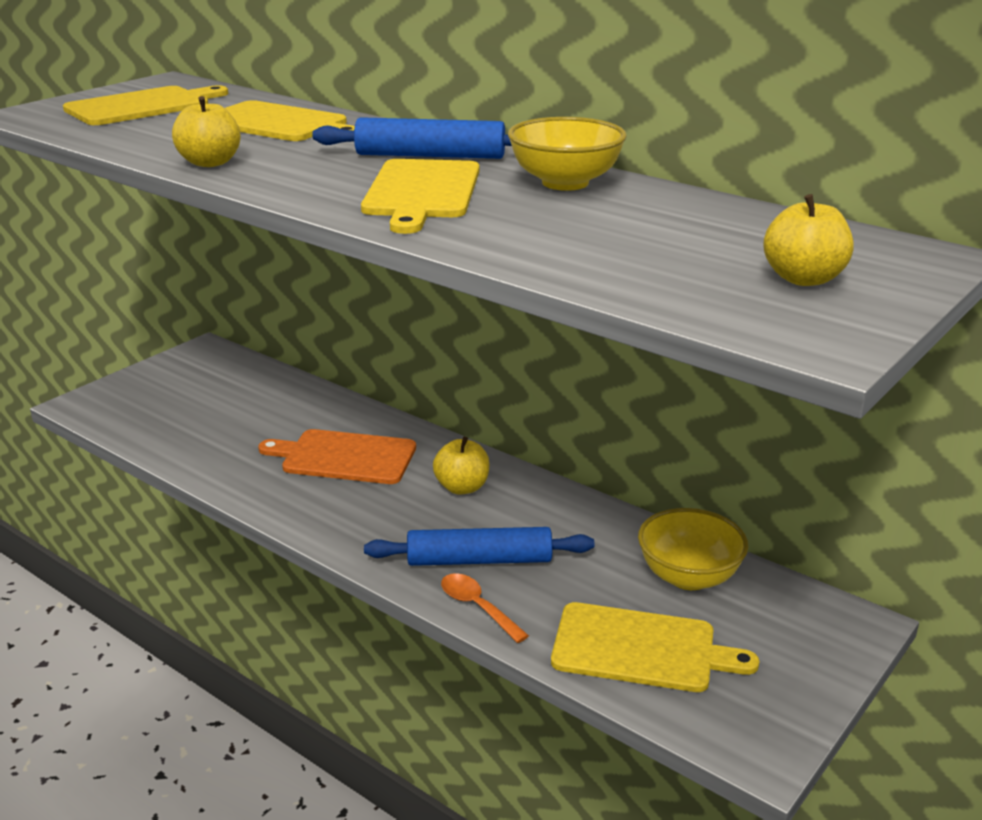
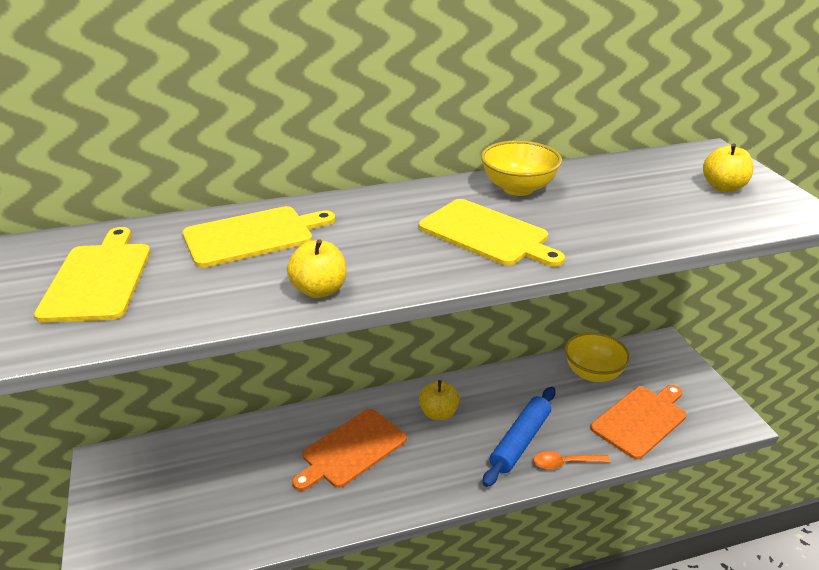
camera: 55 degrees left, 5 degrees up
(430, 155) = (412, 208): blue rolling pin -> none
(640, 648) = (641, 420): yellow cutting board -> orange cutting board

